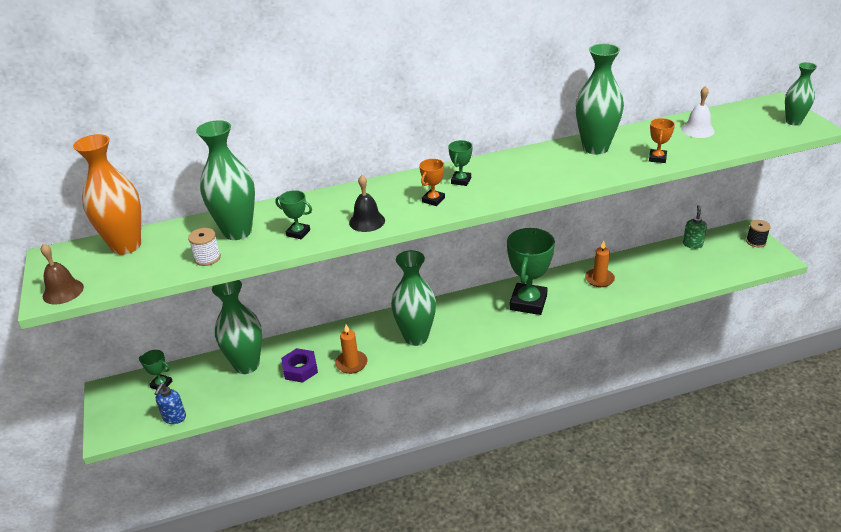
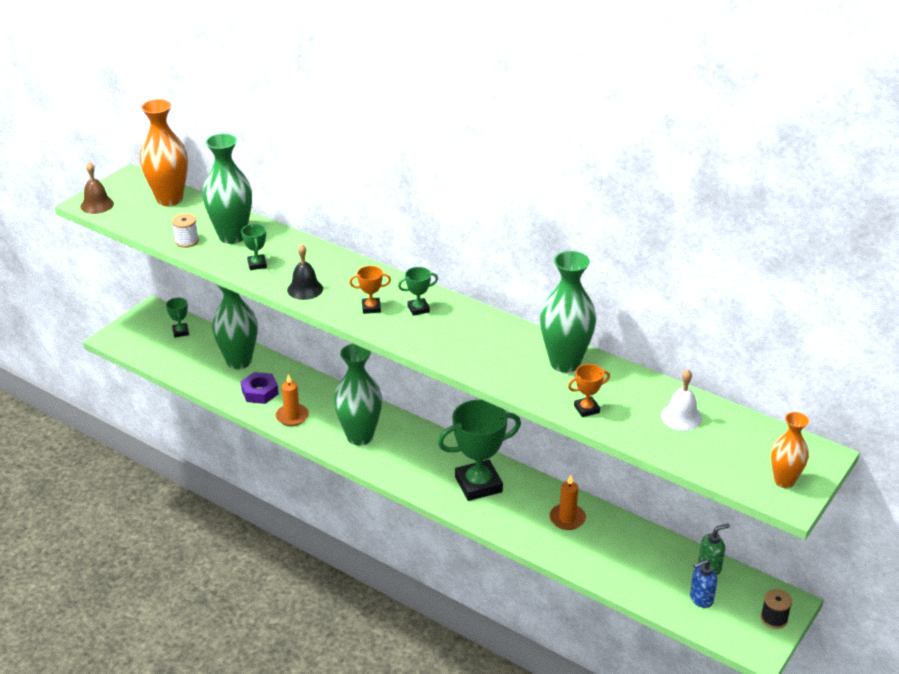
camera: 50 degrees right, 0 degrees up
(174, 417) = (153, 359): blue soap dispenser -> blue soap dispenser (701, 599)
(793, 122) = (784, 481): green vase -> orange vase

